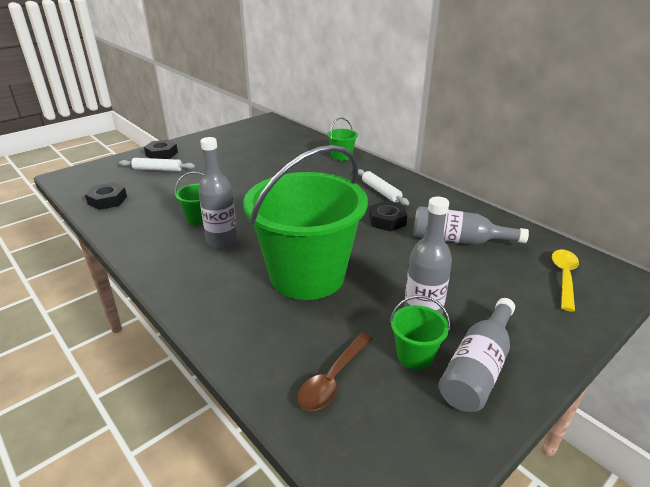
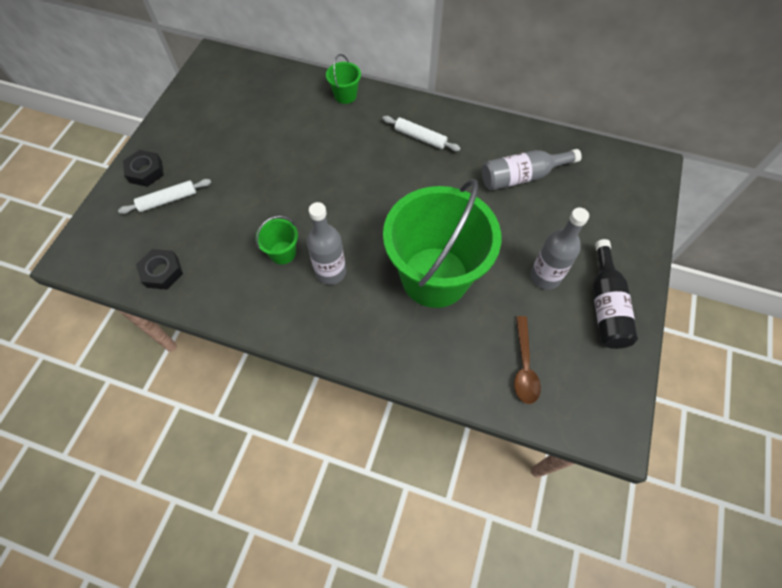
camera: 30 degrees left, 30 degrees up
(387, 220) = (451, 177): black nut -> none
(415, 355) = (562, 316): green bucket -> none
(478, 368) = (605, 305): grey bottle -> black bottle
(564, 277) = (616, 185): yellow spoon -> none

